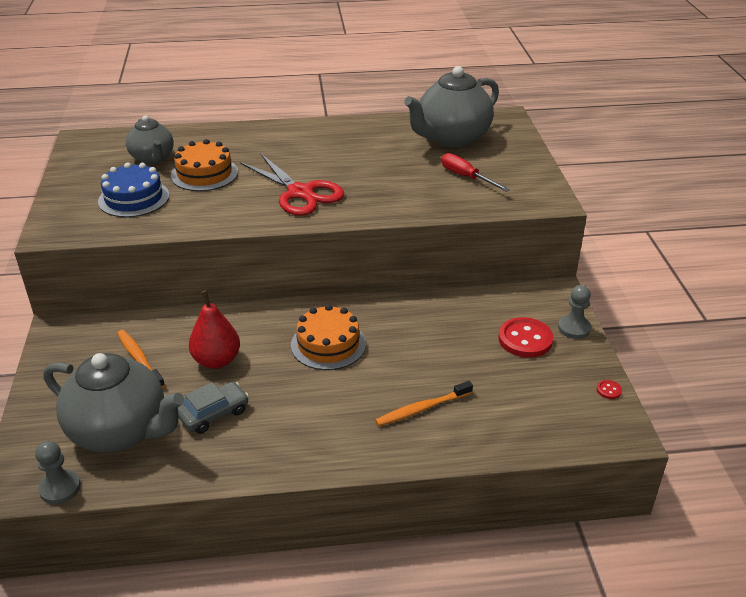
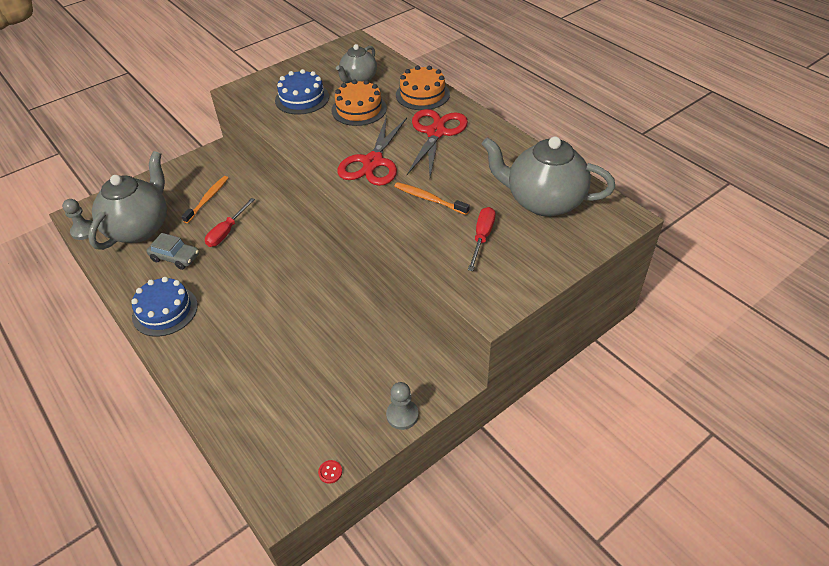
camera: 60 degrees right, 10 degrees up
(121, 431) = (140, 228): grey teapot -> grey teapot turned 150 degrees counterclockwise
(217, 360) = (227, 232): red pear -> red screwdriver
(297, 446) = (165, 311): none -> blue cake
(300, 150) = (435, 133): none -> red scissors
(328, 344) = (278, 275): orange cake -> orange cake (422, 94)
(422, 409) = (237, 358): orange toothbrush -> orange toothbrush (429, 199)
(525, 339) = (362, 387): red button -> none

